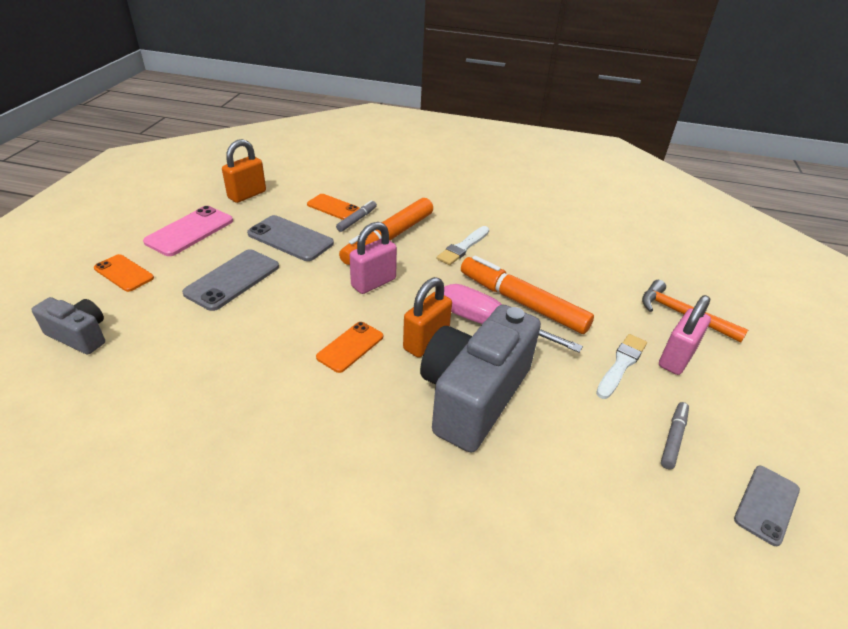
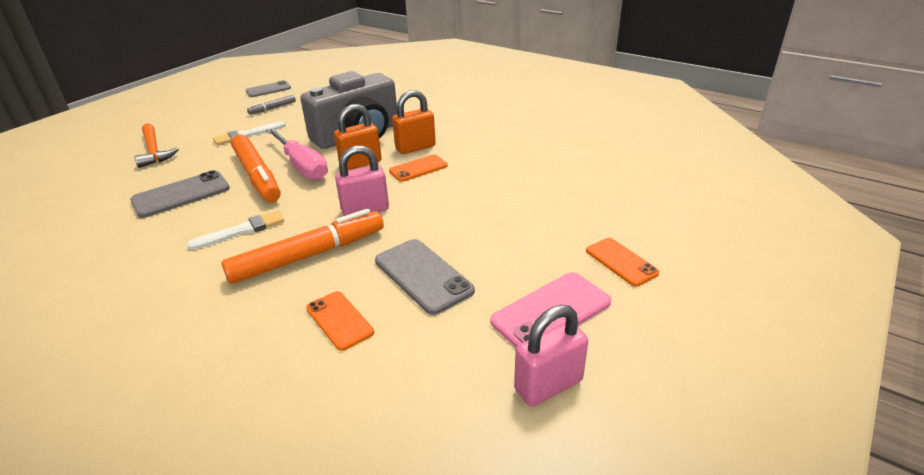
camera: 155 degrees left, 5 degrees down
(79, 336) = (639, 207): grey camera -> none
(232, 280) = (501, 235): grey phone -> grey phone (181, 195)
(247, 195) = (458, 377): orange padlock -> orange padlock (415, 148)
(357, 220) = (323, 291): grey marker -> none
(676, 358) = (208, 132): pink padlock -> pink padlock (548, 385)

